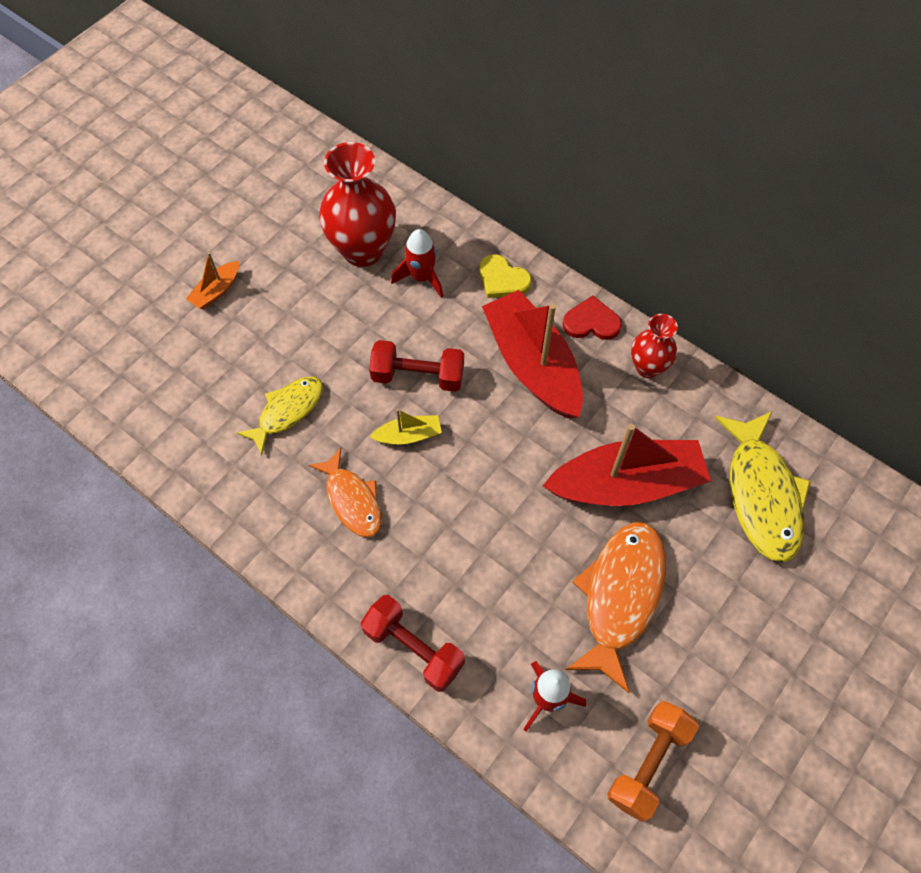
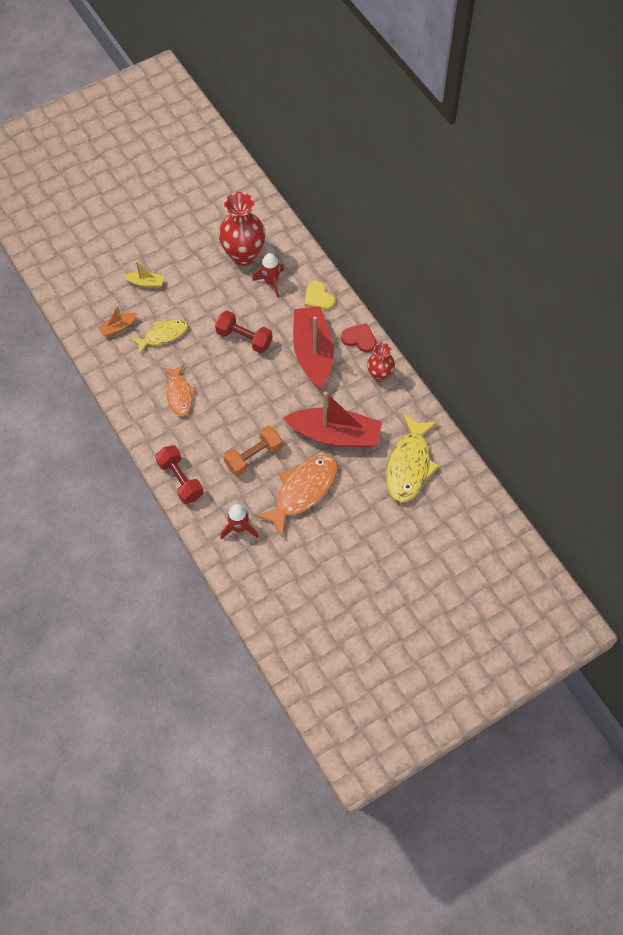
camera: 20 degrees right, 0 degrees up
(216, 291) = (150, 254): orange boat -> orange boat (118, 327)
(408, 435) = (224, 369): yellow boat -> yellow boat (145, 283)
(648, 763) = (277, 575): orange dumbbell -> orange dumbbell (253, 456)

